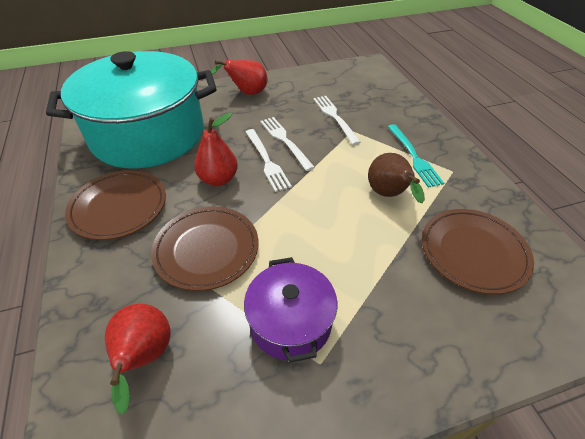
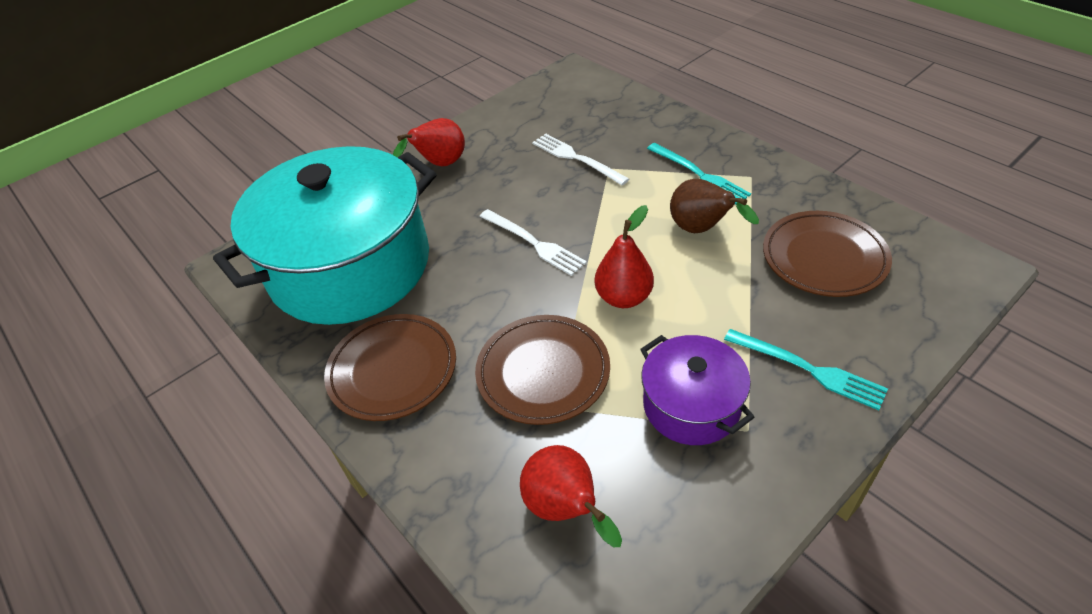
camera: 20 degrees left, 0 degrees up
(218, 179) = (491, 287): red pear -> red pear (624, 297)
(285, 141) = (537, 210): white fork -> none
(402, 337) = (808, 369): none -> turquoise fork

